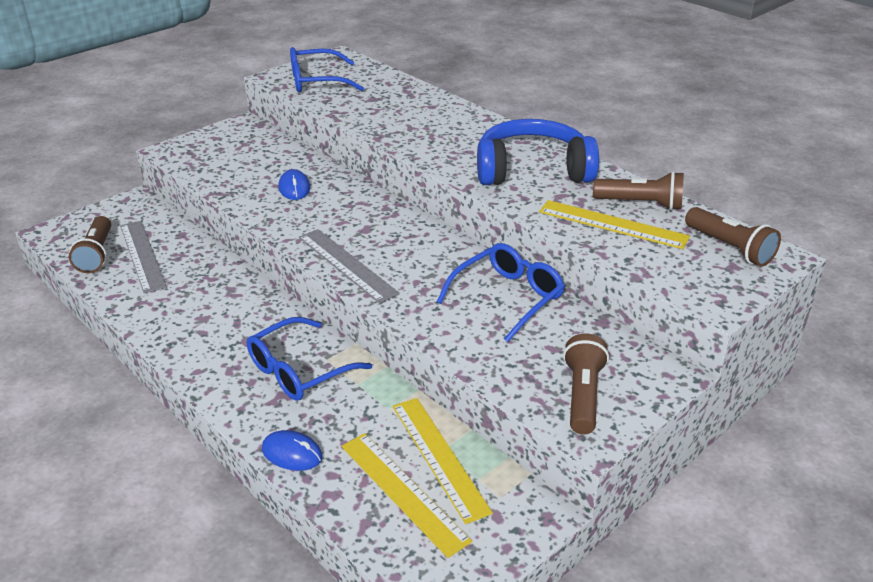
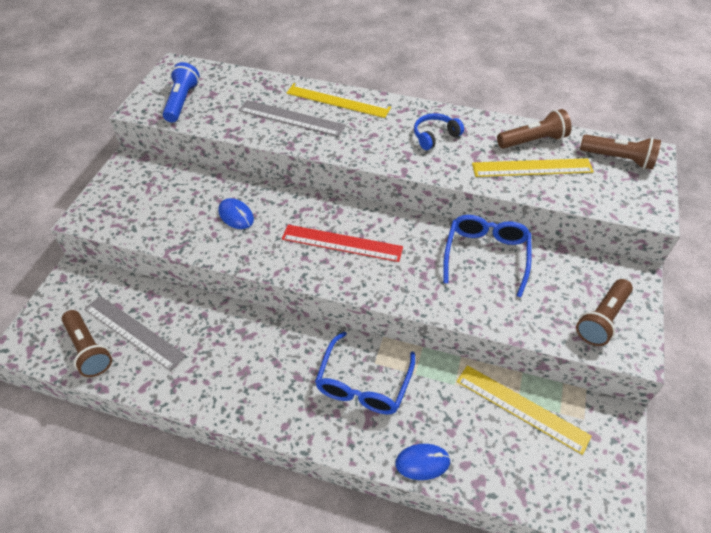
camera: 30 degrees left, 15 degrees up
(316, 81) = (182, 101): blue glasses -> blue flashlight
(347, 264) = (346, 277): grey ruler -> grey ruler (291, 118)
(369, 239) = (342, 243): none -> red ruler
(403, 492) = (523, 451): yellow ruler -> yellow ruler (338, 100)
(532, 170) = (435, 136): blue headphones -> blue headphones, size x0.48
(582, 395) = (602, 319): brown flashlight -> brown flashlight turned 120 degrees counterclockwise

